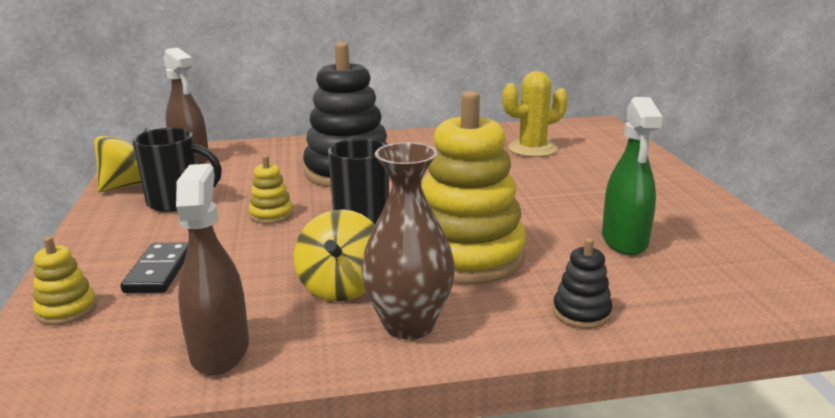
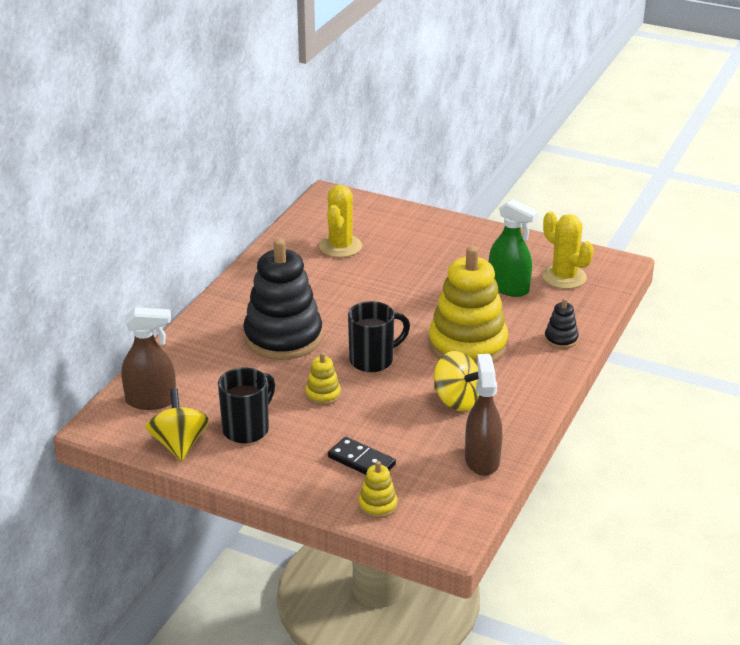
camera: 55 degrees left, 10 degrees up
(220, 350) = (482, 460): brown spray bottle -> brown spray bottle turned 60 degrees clockwise
(409, 324) = (518, 393): brown vase -> none
(719, 266) = (564, 277): none -> yellow cactus

